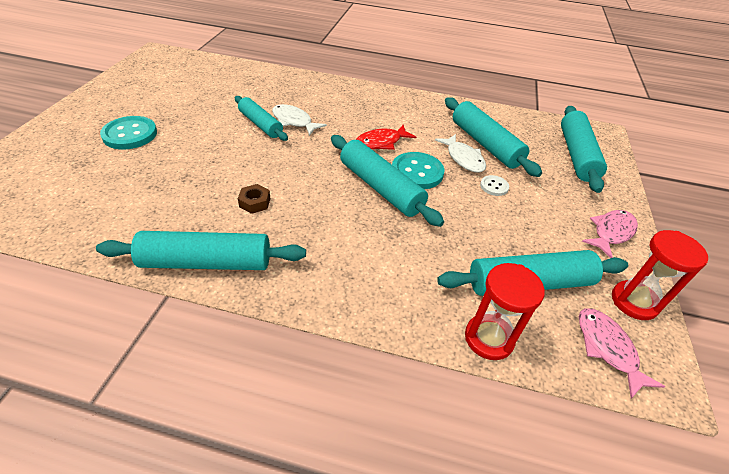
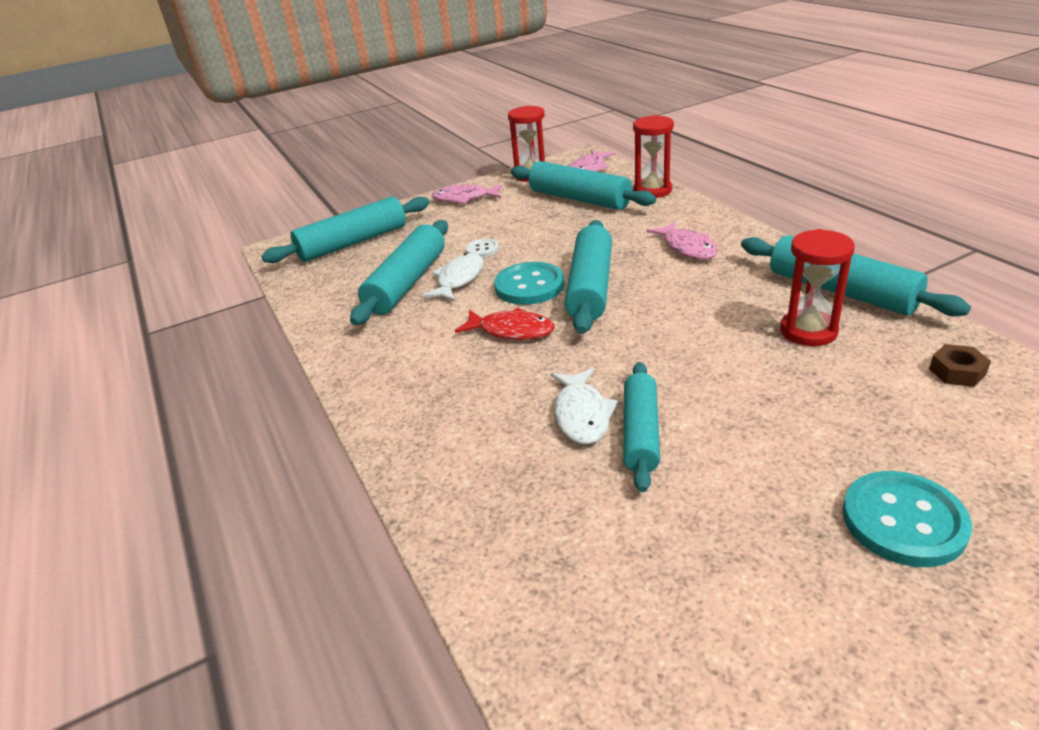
camera: 125 degrees left, 10 degrees down
(213, 213) = (808, 331): none -> red hourglass
(255, 202) = (749, 324): brown nut -> brown nut (957, 372)
(360, 258) = (687, 248): none -> pink fish

